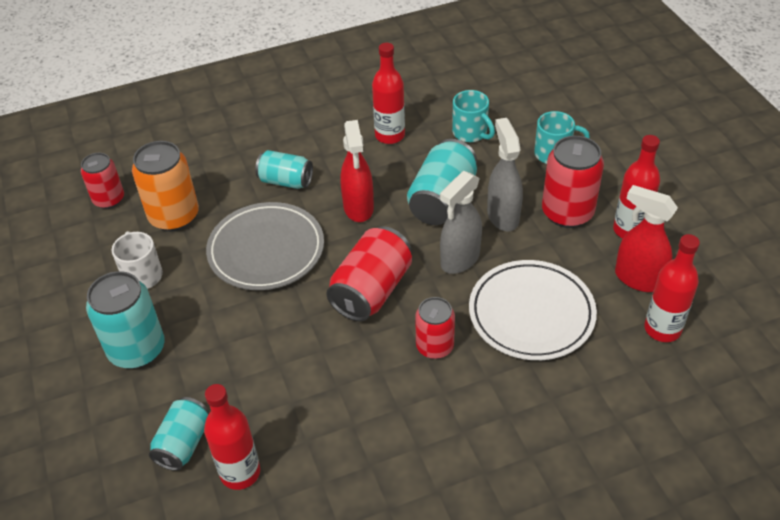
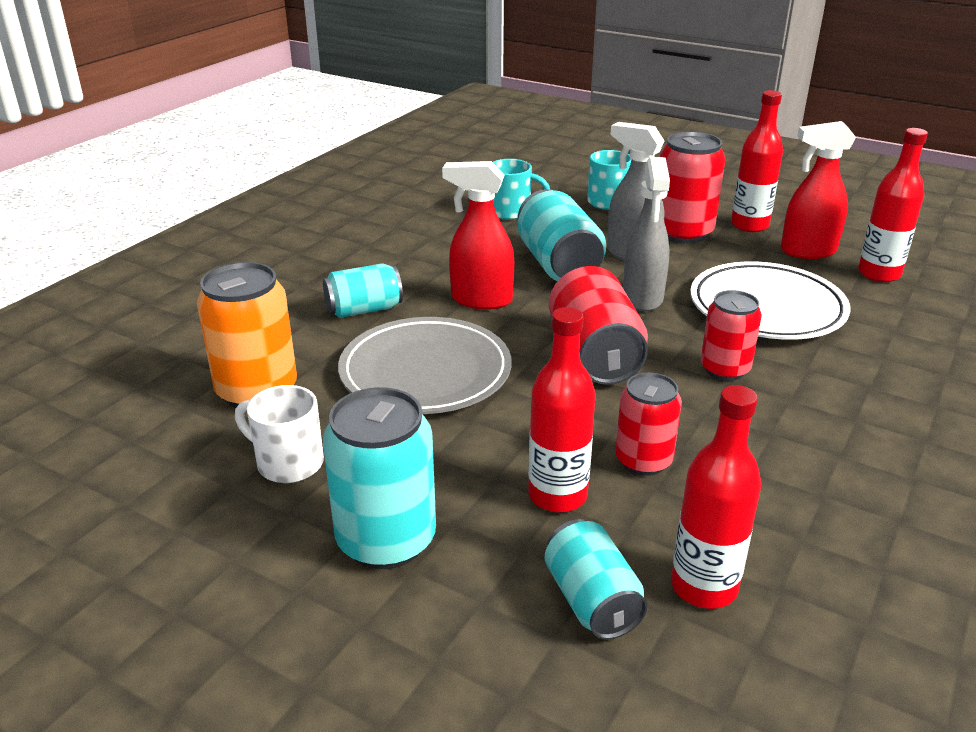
camera: 40 degrees left, 15 degrees down
(109, 199) = (132, 413): red can -> red can (643, 461)
(358, 208) = (481, 300): red spray bottle -> red spray bottle turned 150 degrees clockwise
(390, 135) = (431, 239): red bottle -> red bottle (557, 495)

